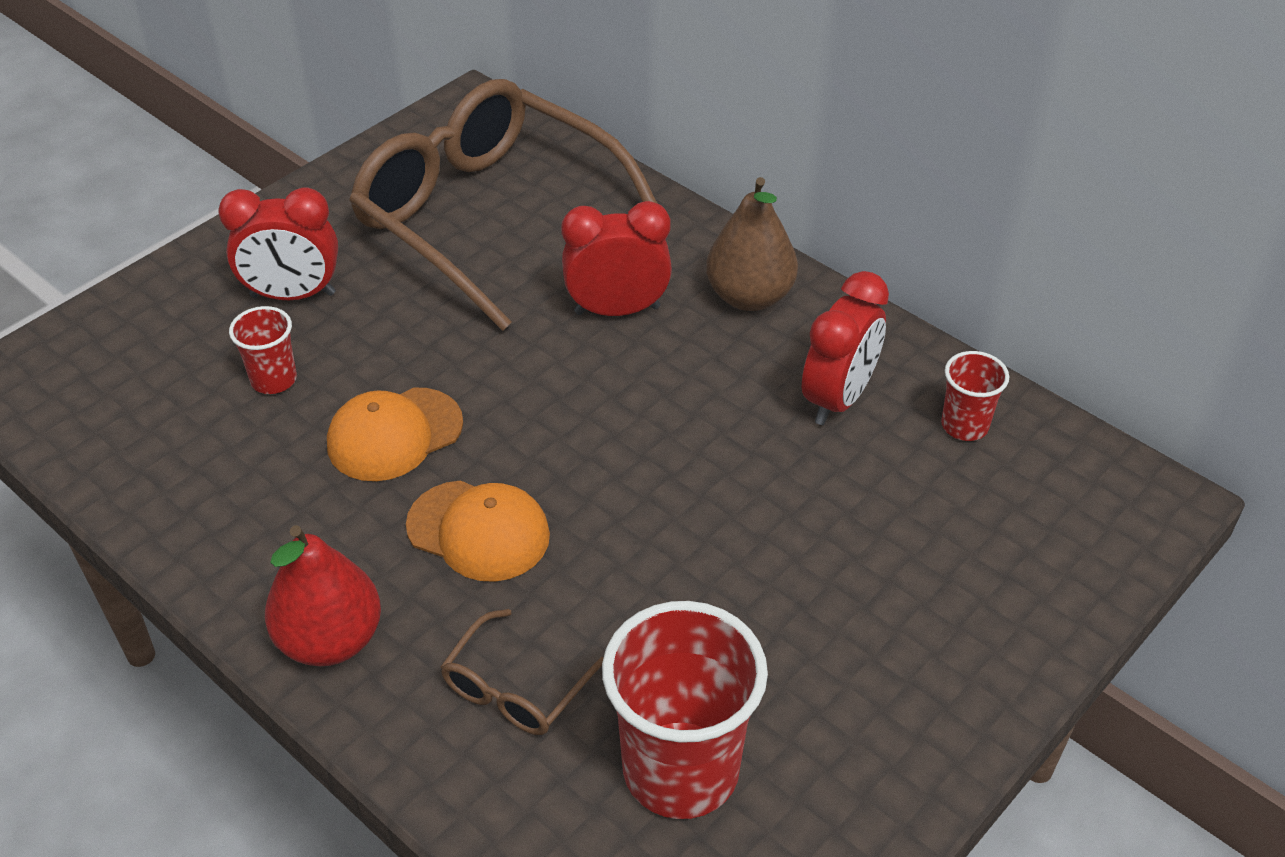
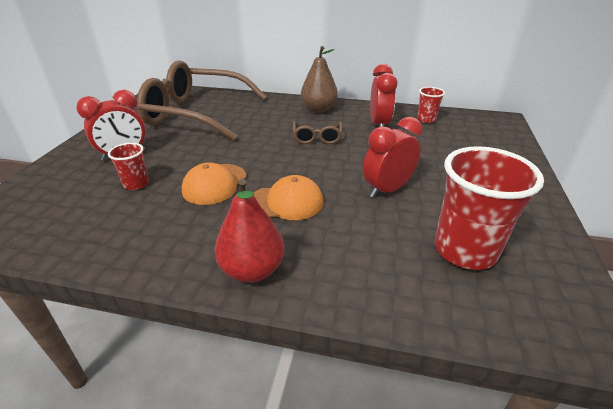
camera: 30 degrees left, 10 degrees down
(515, 688) = (362, 251): brown glasses -> brown glasses (317, 138)
(617, 310) = (274, 124): red clock -> red clock (387, 190)

